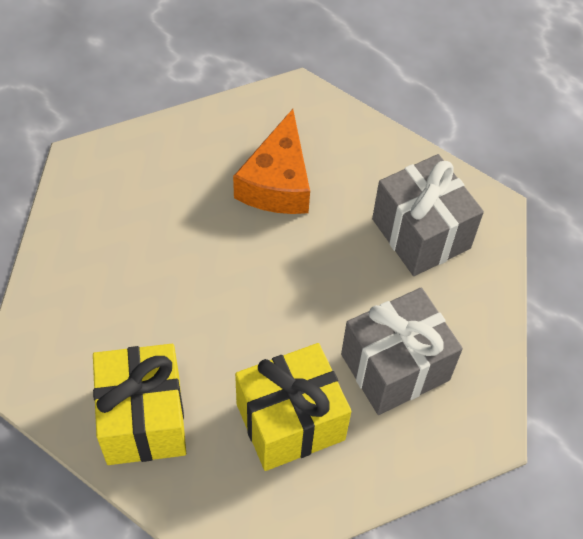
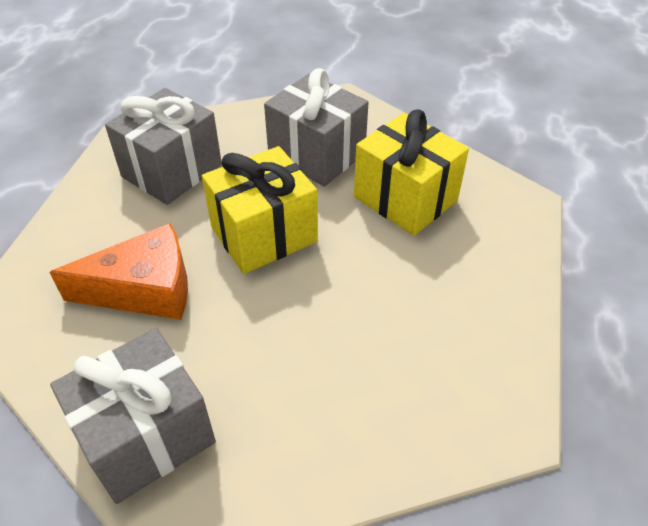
camera: 110 degrees left, 10 degrees down
(143, 419) = (475, 294): yellow gift -> yellow gift (264, 234)
(146, 157) = (146, 436): none -> grey gift

